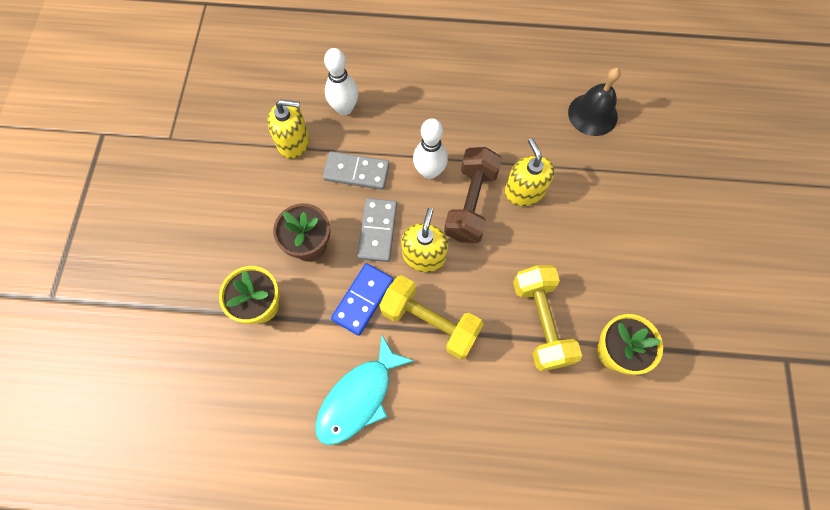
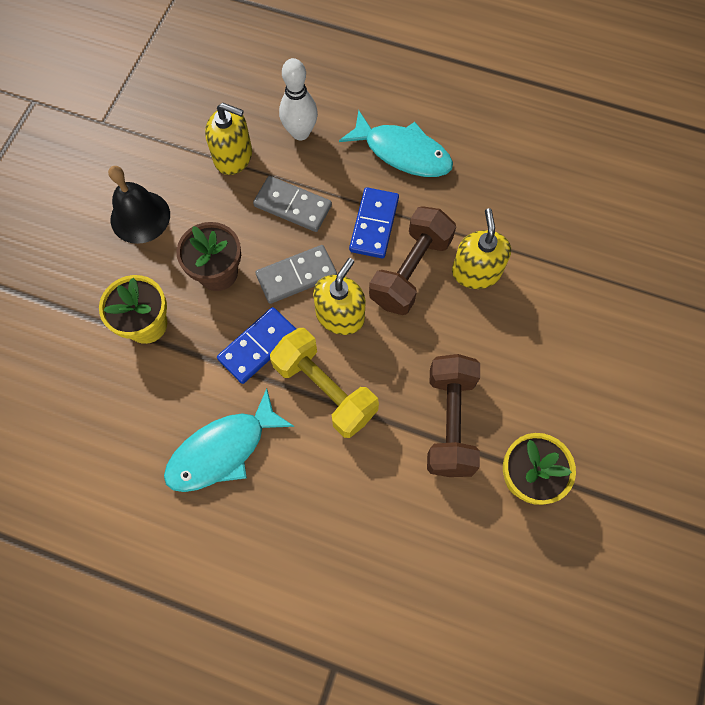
camera: 15 degrees right, 0 degrees up
(377, 231) = (296, 276): grey domino -> grey domino turned 45 degrees clockwise
(429, 172) = (374, 224): white bowling pin -> blue domino
(435, 106) = (402, 152): none -> turquoise fish
(541, 322) = (450, 422): yellow dumbbell -> brown dumbbell
(592, 114) = (583, 203): black bell -> black bell (140, 217)

